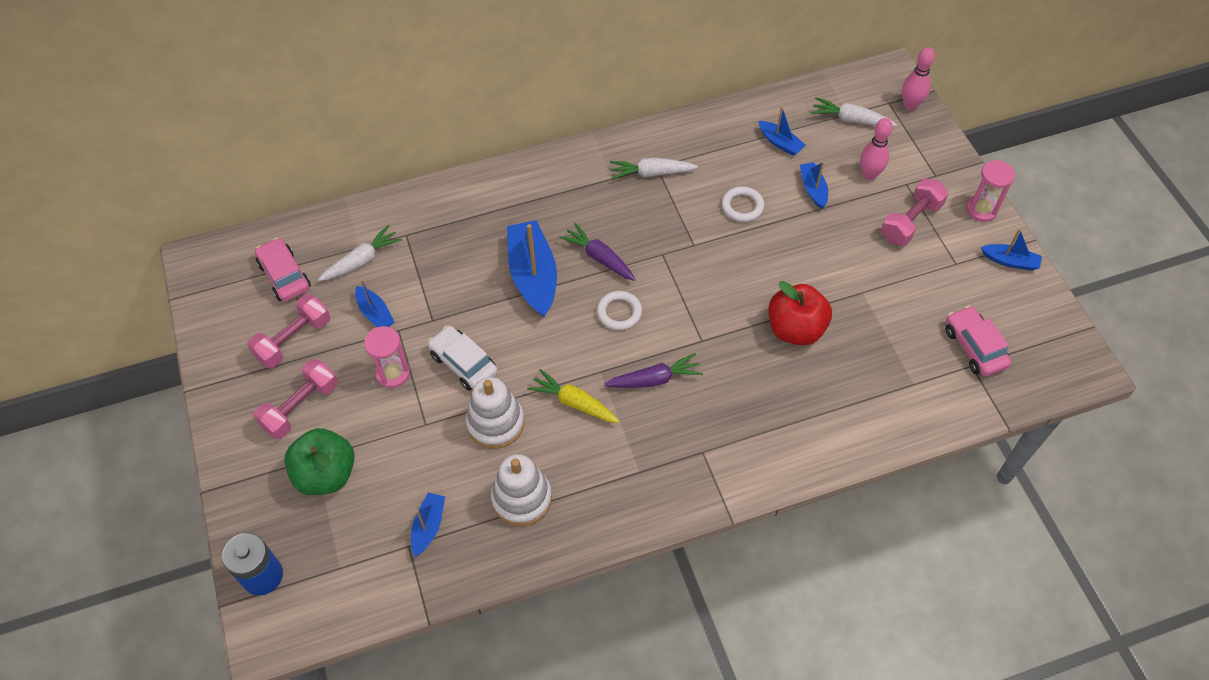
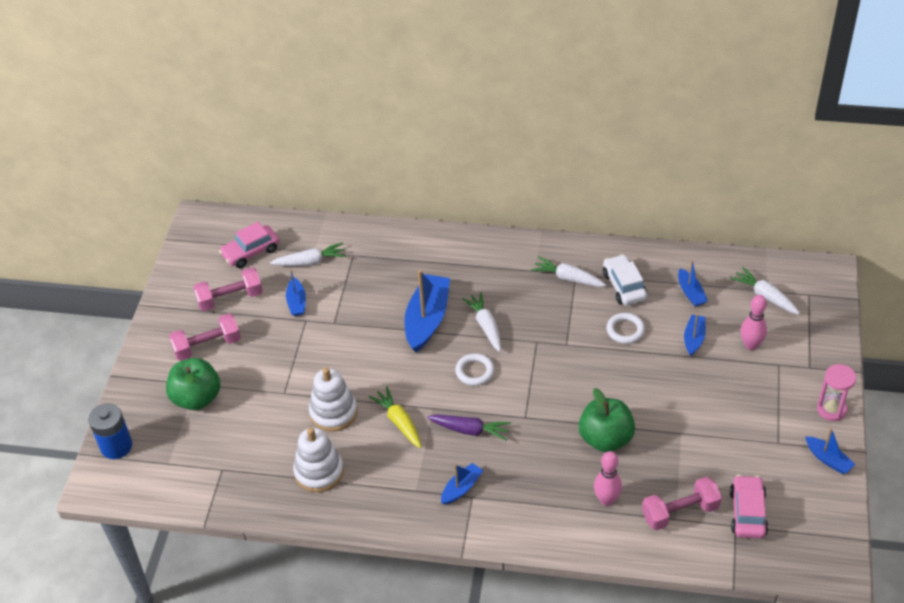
camera: 30 degrees right, 10 degrees down
(285, 276) = (251, 252): pink car -> pink car turned 120 degrees counterclockwise
(393, 373) = (283, 349): pink hourglass -> none
(428, 526) = (243, 462): blue boat -> blue boat (461, 488)
(463, 363) = (337, 362): white car -> white car (624, 286)
(599, 258) = (486, 326): purple carrot -> white carrot
(795, 329) = (605, 439): red apple -> green apple
(910, 105) = (827, 303): pink bowling pin -> pink bowling pin (606, 500)
(910, 222) = (761, 395): pink dumbbell -> pink dumbbell (680, 512)

